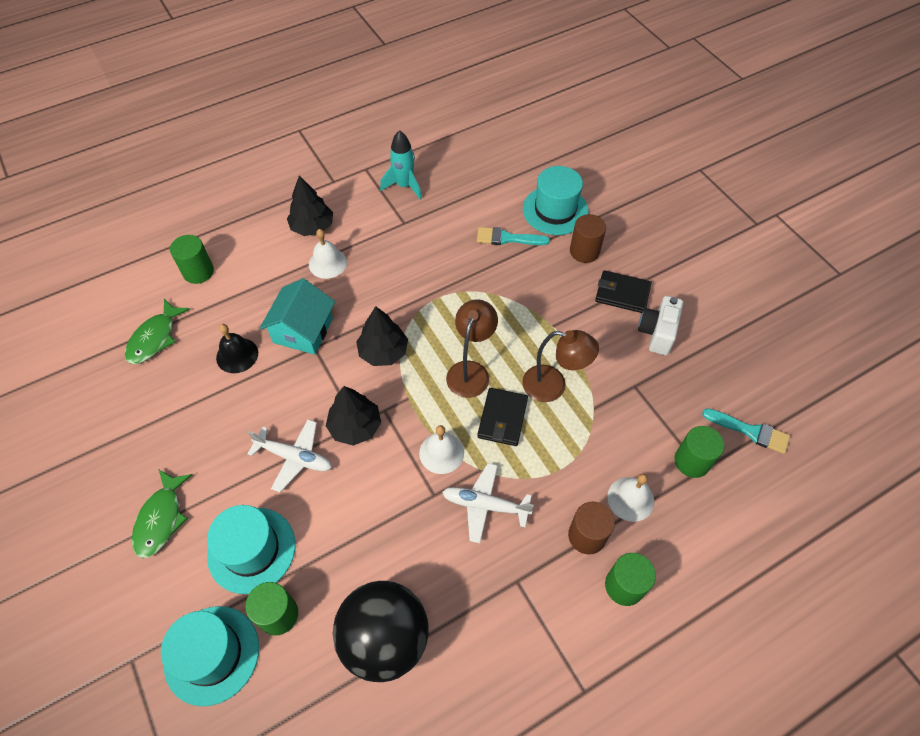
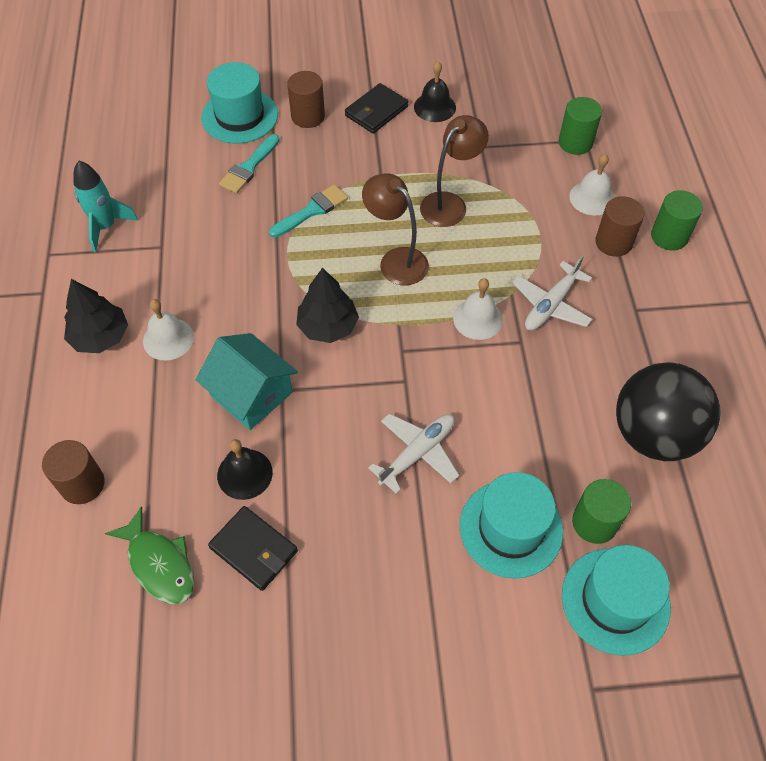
camera: 65 degrees left, 0 degrees up
(161, 519) = (430, 616): green fish -> none
(198, 272) = (82, 484): green cylinder -> brown cylinder
(355, 426) = (408, 383): black tree -> none
(502, 418) = (464, 256): black wallet -> black wallet (253, 549)
(657, 333) = (434, 107): white camera -> black bell
(750, 431) = (565, 94): turquoise brush -> turquoise brush (312, 211)

